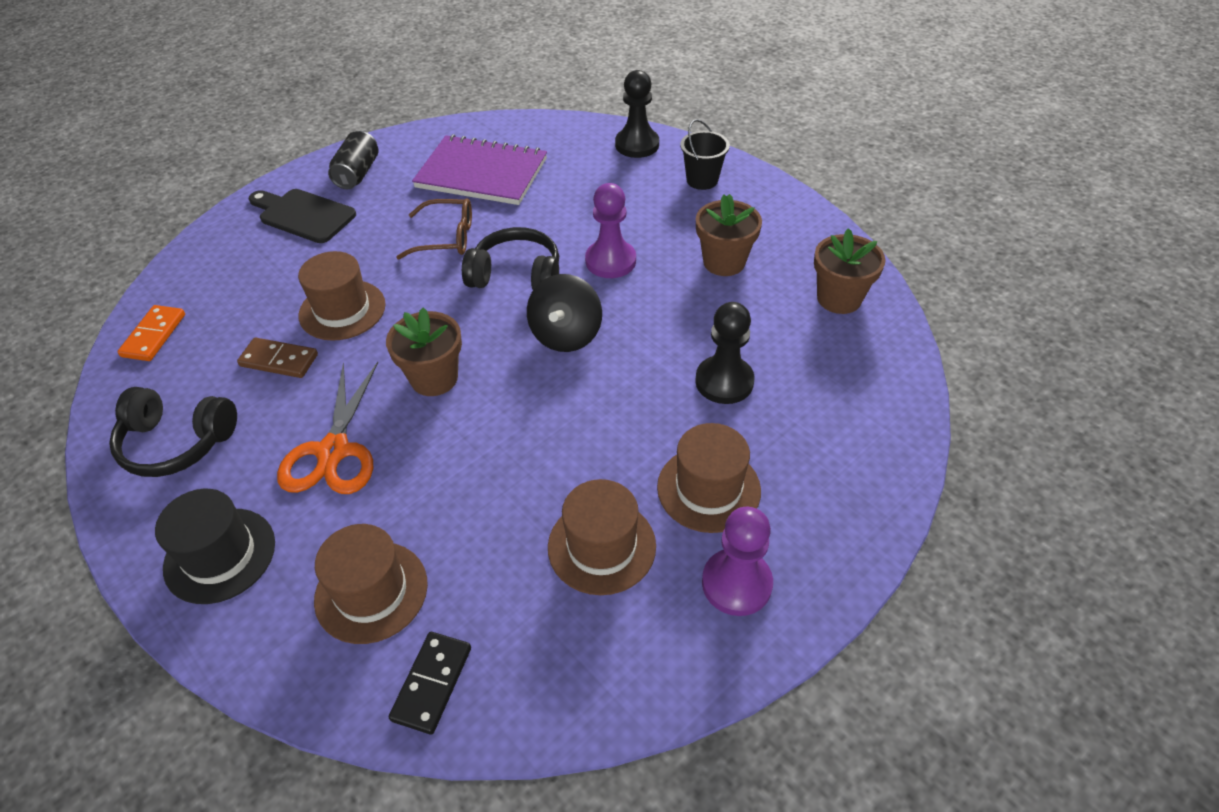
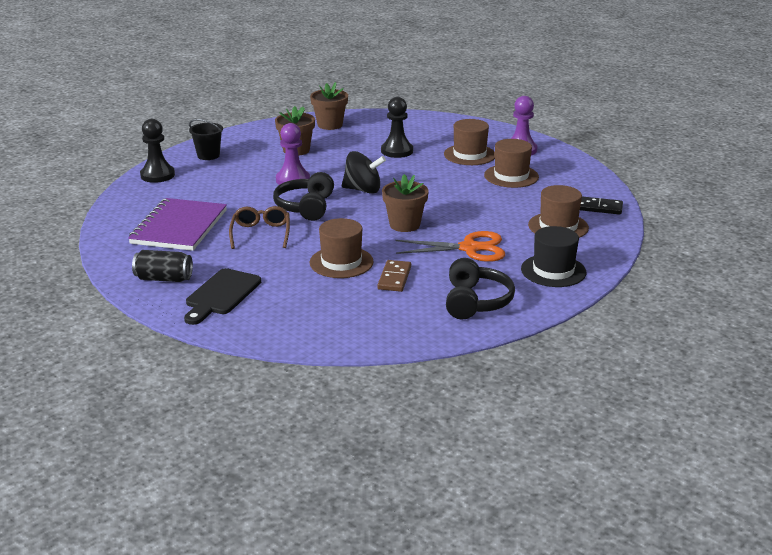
camera: 95 degrees left, 20 degrees down
(154, 335) = (372, 334): orange domino -> none

